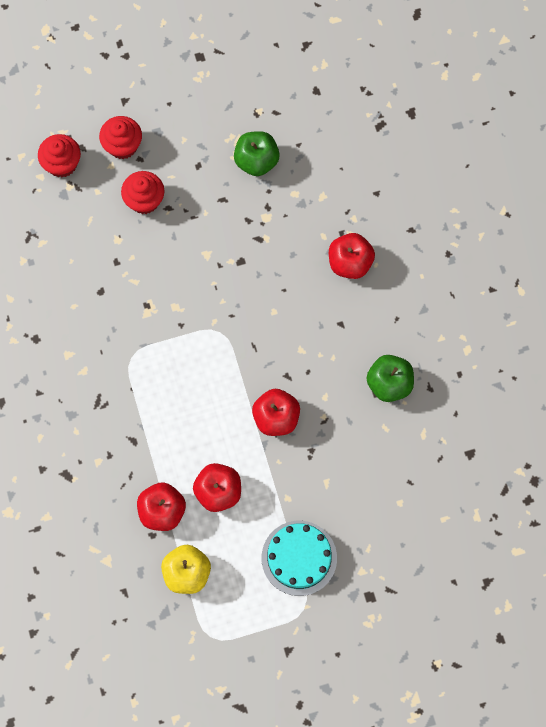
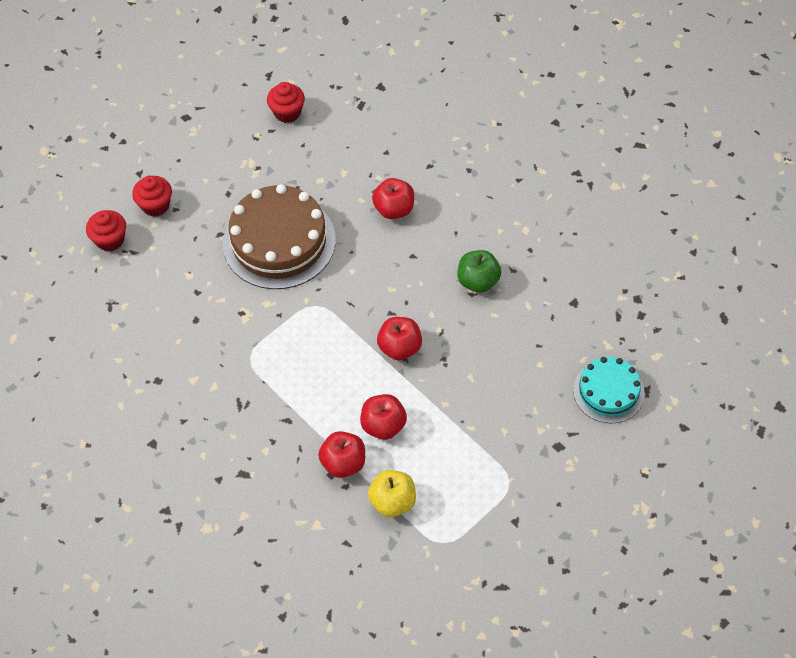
camera: 25 degrees left, 15 degrees down
(144, 200) = (196, 237): red cupcake -> red cupcake (287, 112)
(220, 244) = (279, 241): none -> brown cake
(256, 161) = (275, 170): green apple -> none
(299, 558) = (481, 444): turquoise cake -> turquoise cake (608, 391)

